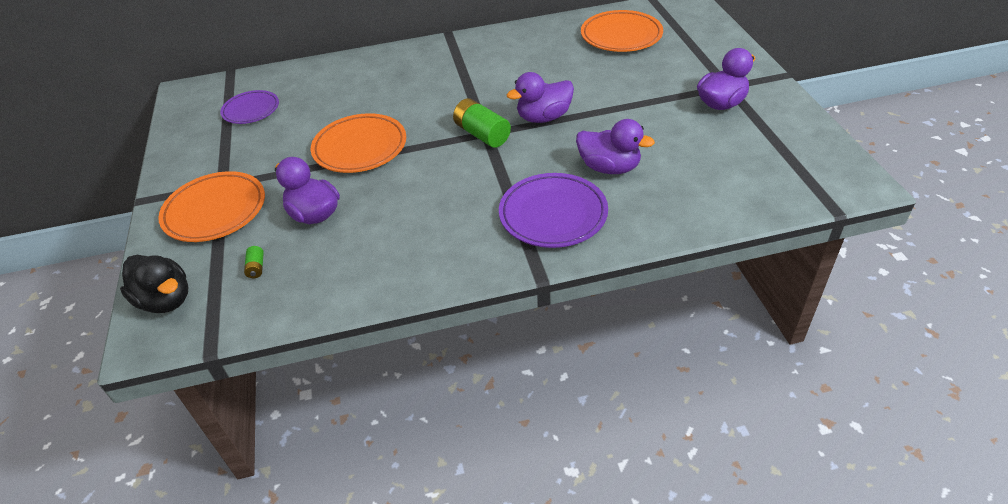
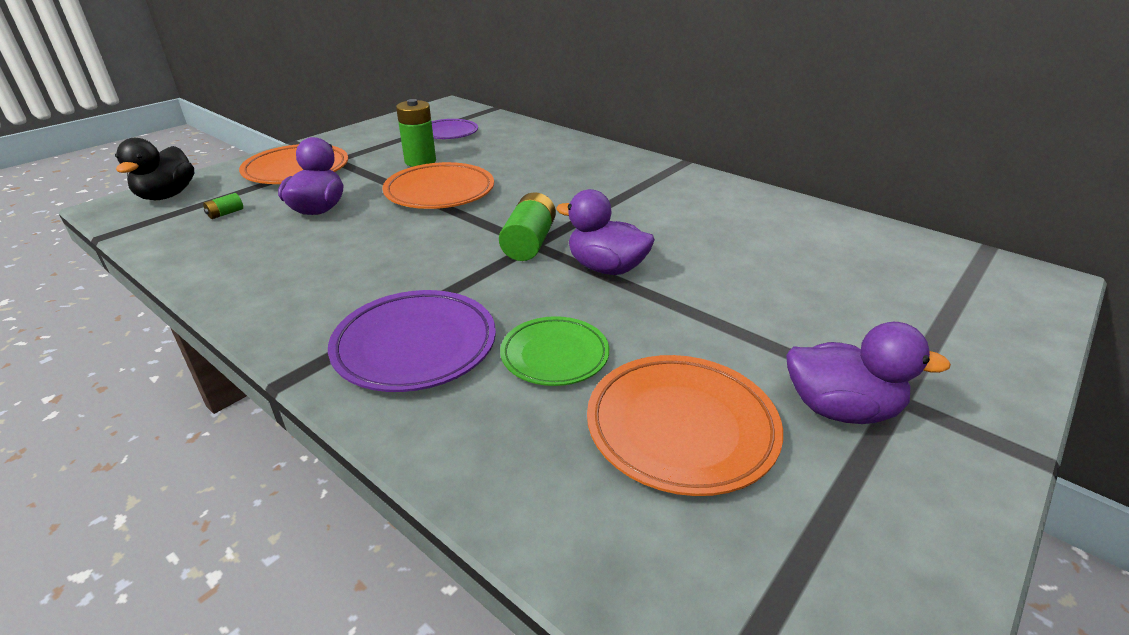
camera: 50 degrees right, 10 degrees down
(290, 141) = (420, 161): none -> green battery
(609, 167) = (554, 355): purple duck -> green plate
(621, 36) = (858, 258): orange plate -> orange plate (681, 428)

